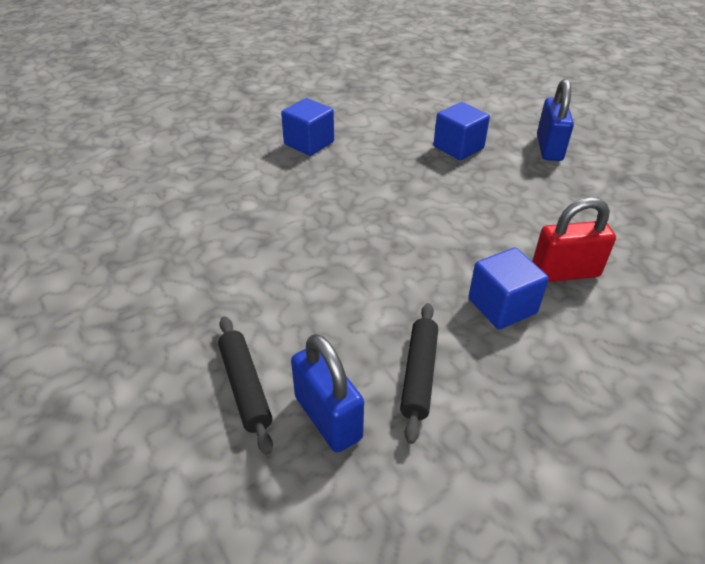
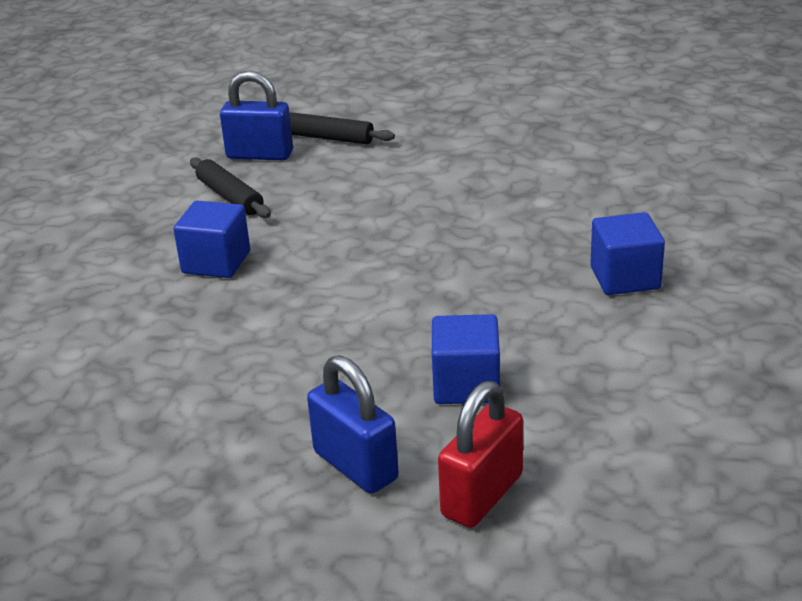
camera: 135 degrees right, 10 degrees down
(565, 272) = (186, 318): red padlock -> red padlock (482, 495)

